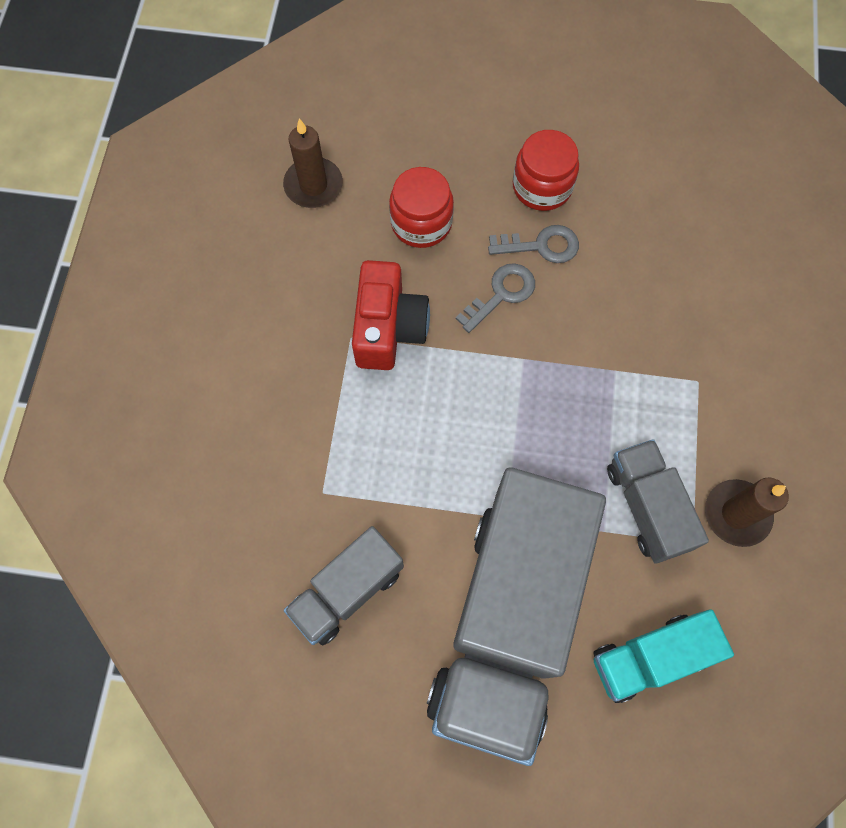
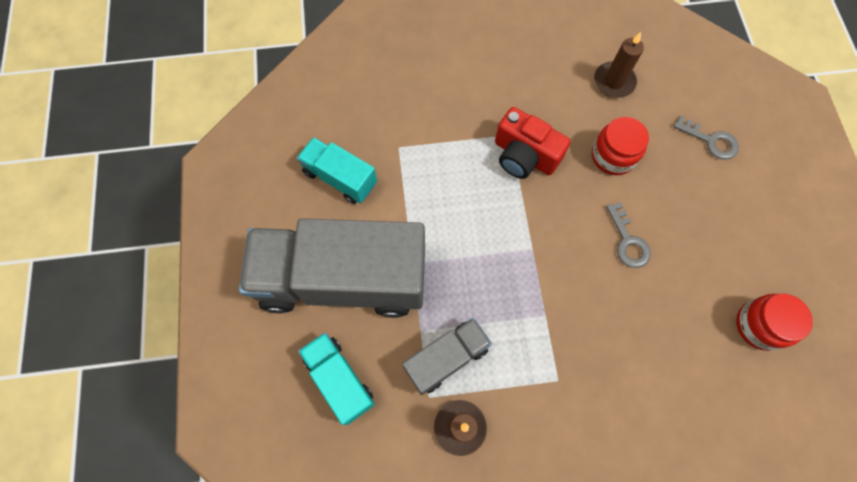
camera: 75 degrees right, 0 degrees up
(347, 591) = (340, 178): grey truck -> turquoise truck
(388, 328) = (524, 156): red camera -> red camera turned 45 degrees clockwise
(501, 294) = (577, 222): grey key -> grey key (710, 141)
(542, 187) = (678, 231): red jar -> red jar (759, 325)

